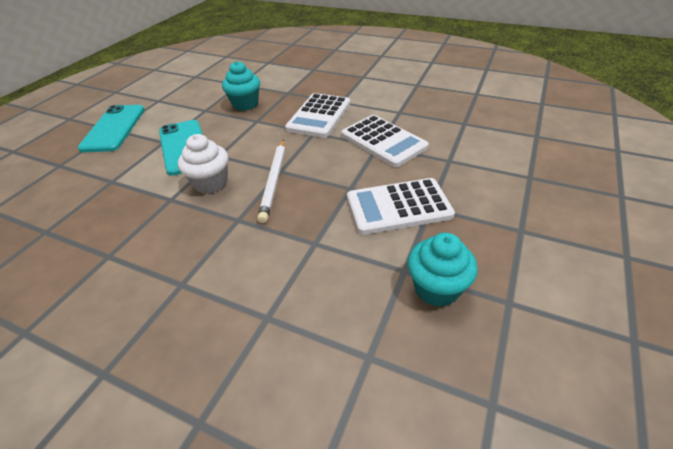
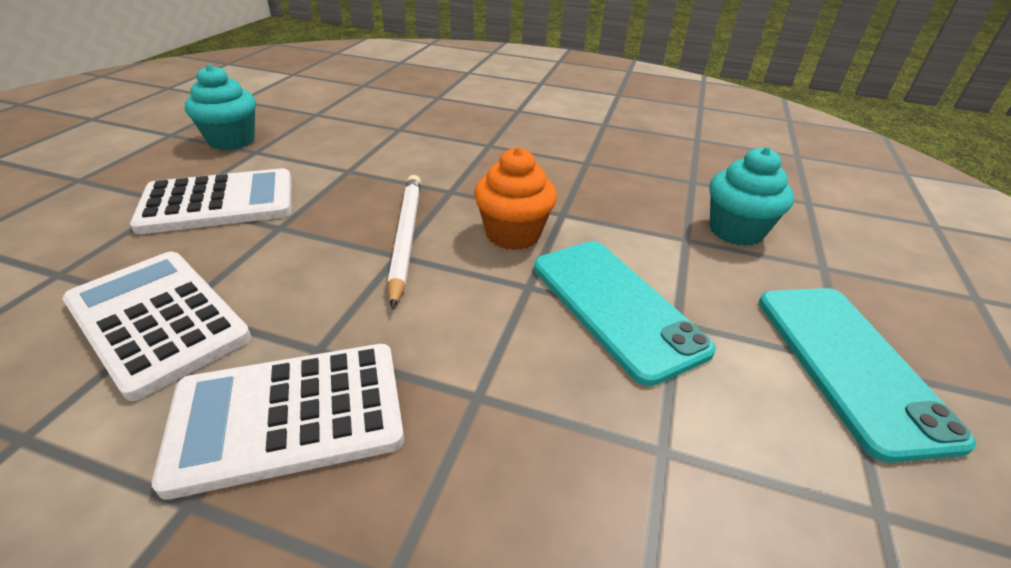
camera: 170 degrees right, 5 degrees down
(211, 183) = (513, 234): white cupcake -> orange cupcake
(245, 104) = (540, 483): turquoise cupcake -> turquoise cupcake (736, 231)
(319, 116) = (289, 416): white calculator -> white calculator turned 120 degrees counterclockwise

